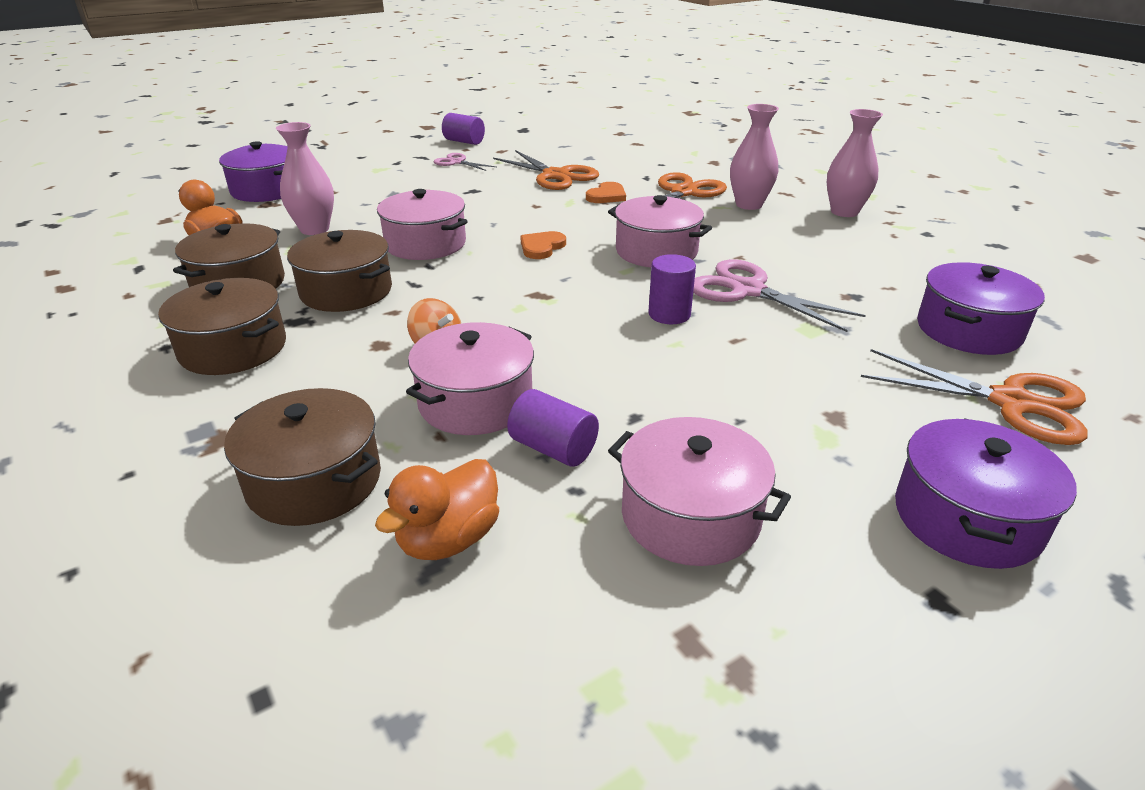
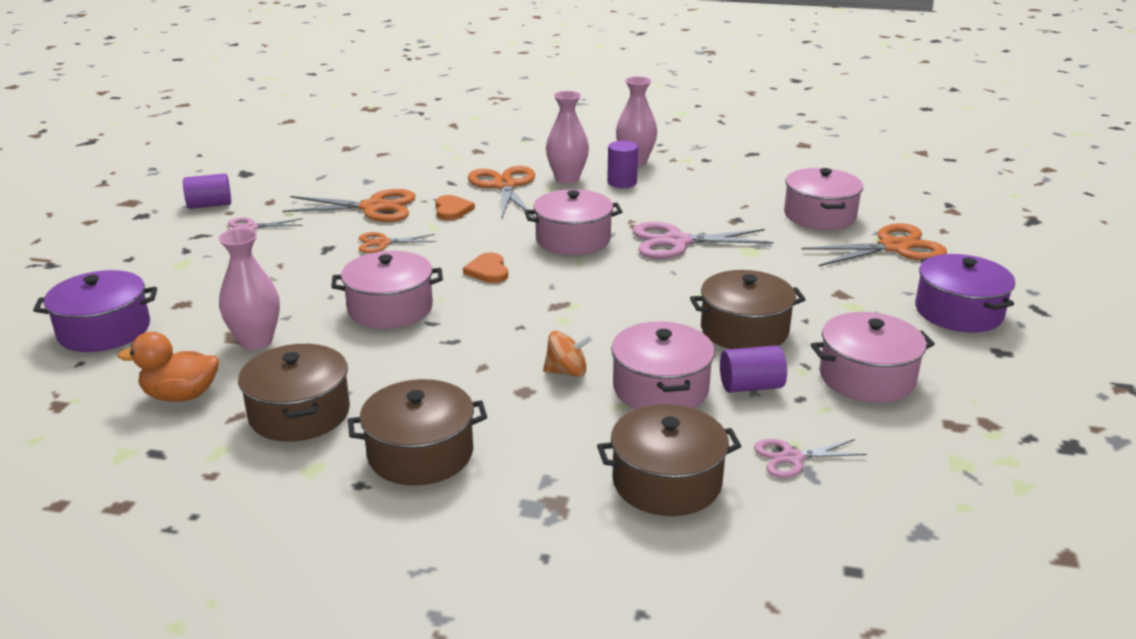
camera: 45 degrees left, 5 degrees down
(346, 291) = (410, 372): brown pot -> brown pot (744, 330)
(448, 539) = (791, 458): orange duck -> pink scissors
(512, 200) = (382, 243): none -> orange scissors
(669, 314) = (662, 279): purple cylinder -> purple cylinder (622, 182)
(968, 330) = (820, 215): purple pot -> pink pot

